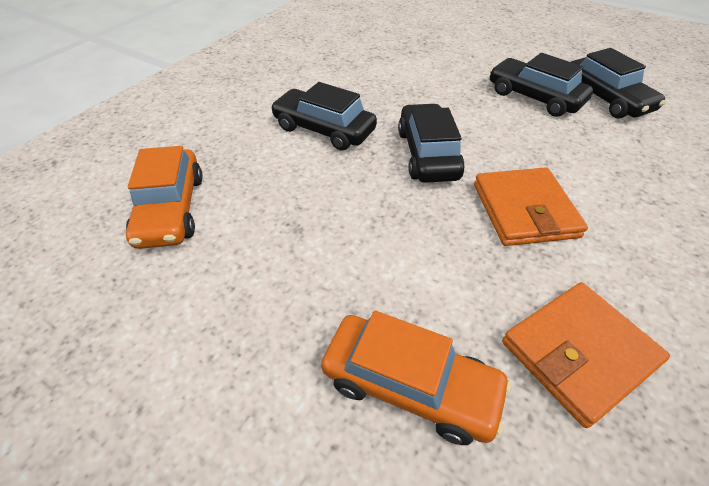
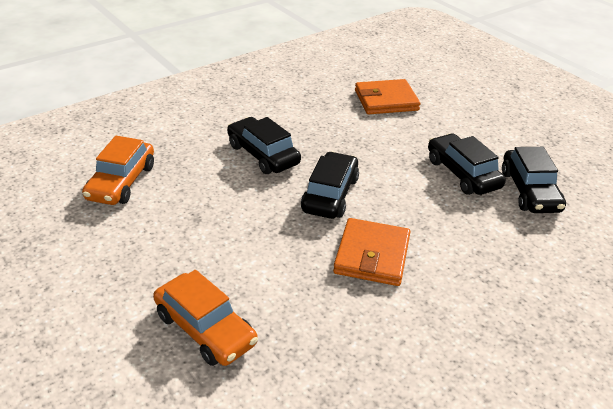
camera: 20 degrees right, 10 degrees down
(578, 353) = (329, 350): orange wallet -> orange wallet (386, 100)

